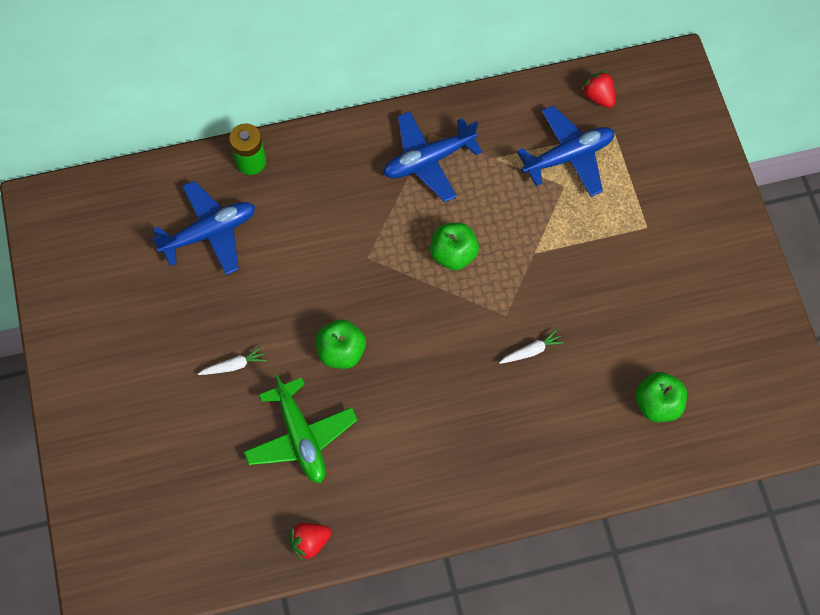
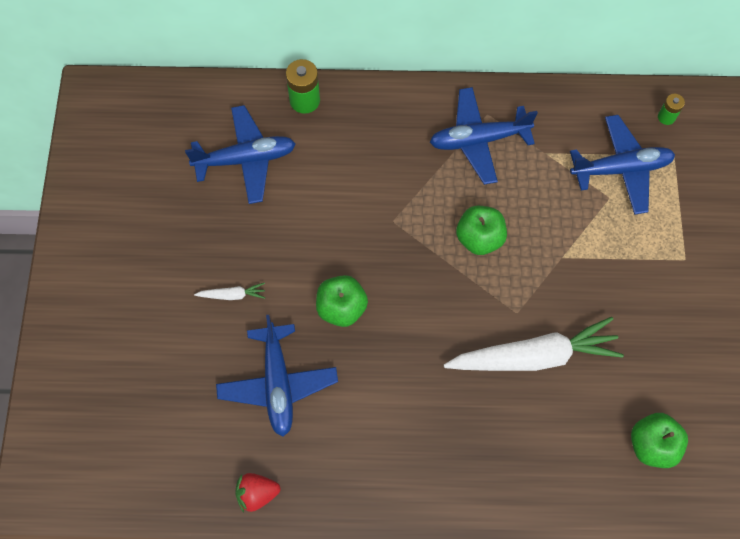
camera: 15 degrees right, 0 degrees up
(301, 437) = (278, 383): green plane -> blue plane
(531, 351) = (534, 356): white carrot -> white carrot, size x2.44
(598, 96) = (666, 117): red strawberry -> green battery

